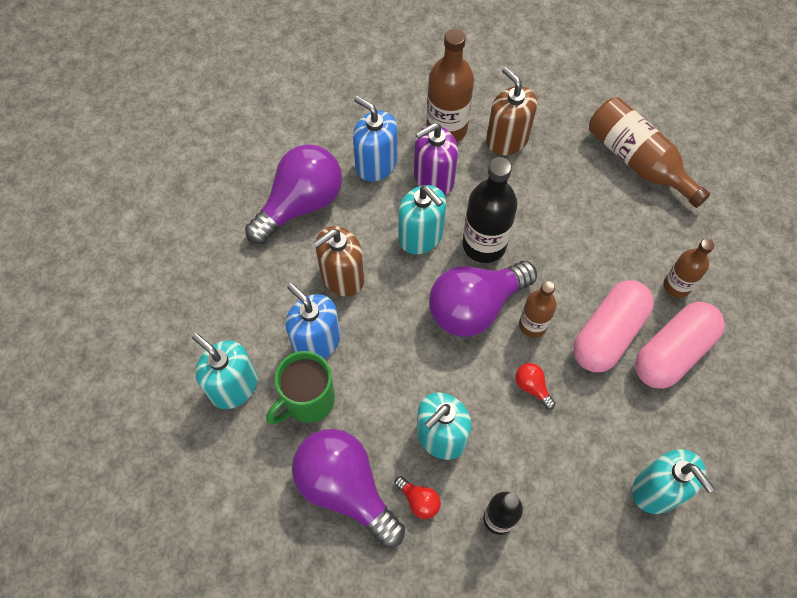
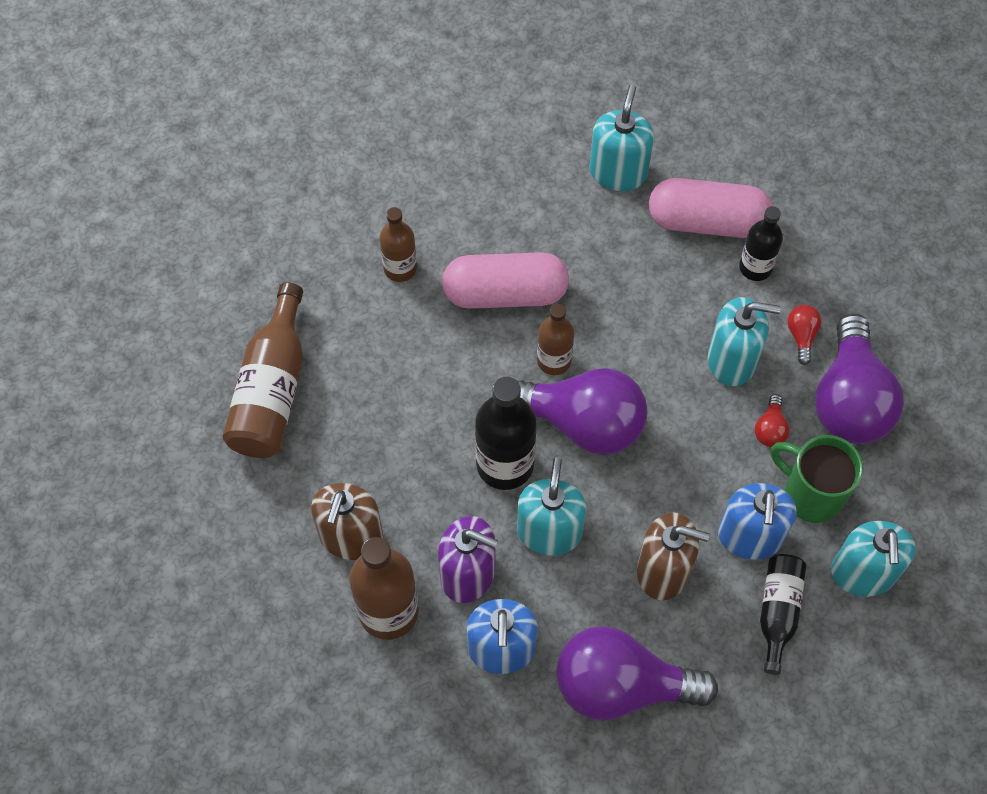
camera: 130 degrees left, 0 degrees up
(260, 317) = (778, 612): none -> black bottle
(308, 401) = (810, 494): green mug -> green mug turned 150 degrees counterclockwise
(532, 387) = (616, 320): red light bulb -> red light bulb (770, 429)
(672, 352) = (476, 232): pink capsule -> pink capsule (707, 221)

